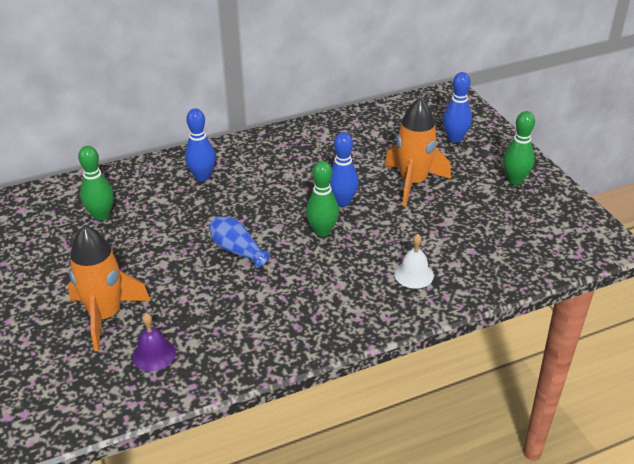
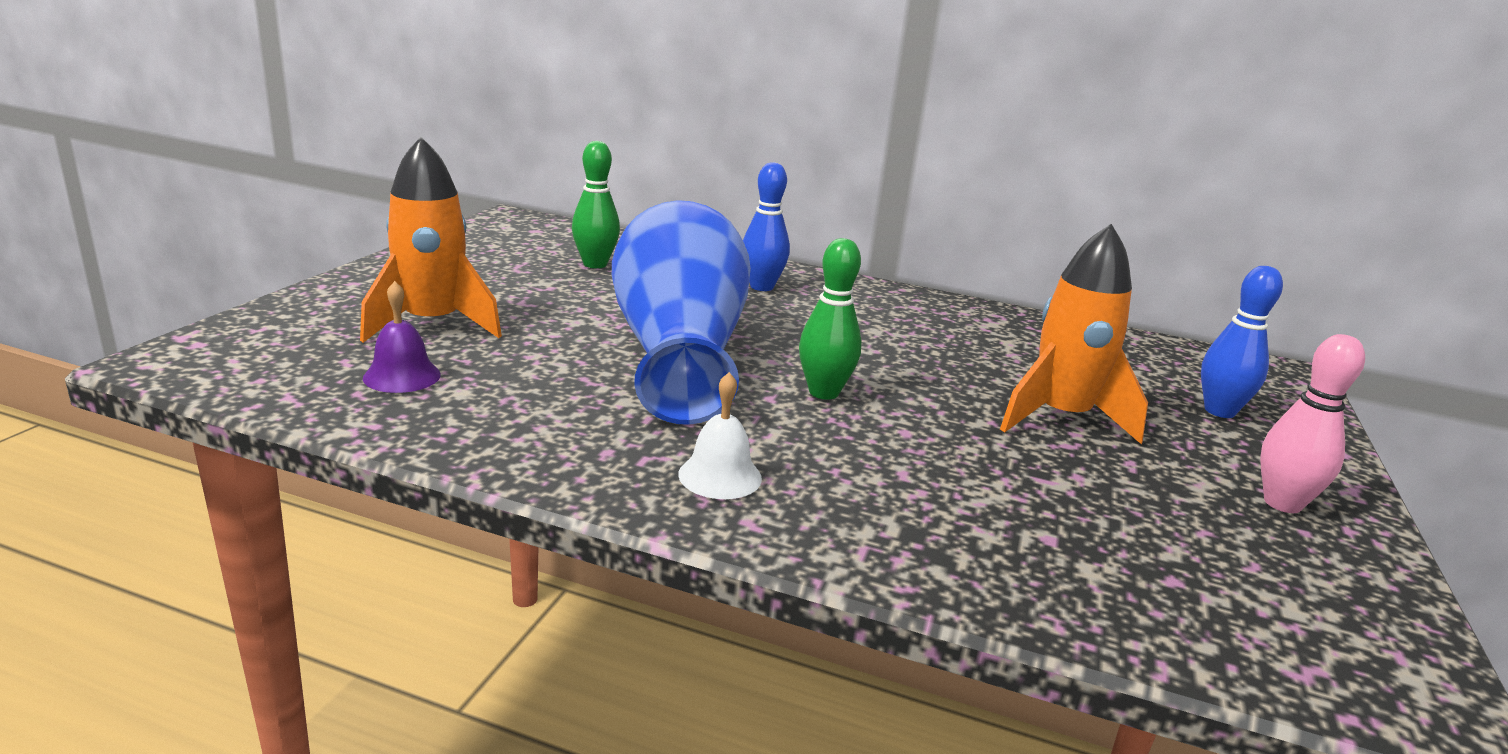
camera: 40 degrees right, 15 degrees down
(237, 250) = (679, 353): blue vase -> blue vase, size x2.49
(342, 202) = (907, 383): blue bowling pin -> none
(413, 274) = (886, 504): white bell -> white bell (720, 476)
(515, 180) = (1282, 503): green bowling pin -> pink bowling pin

